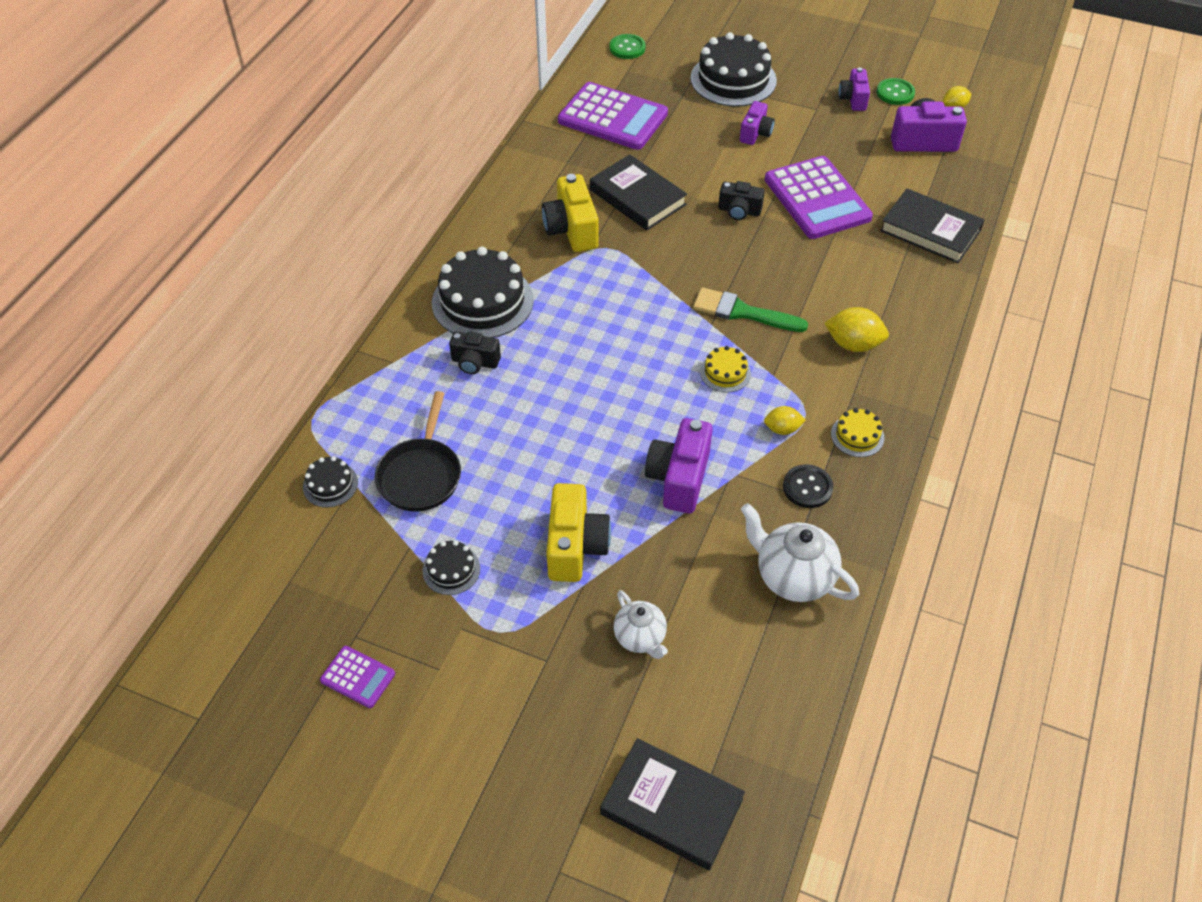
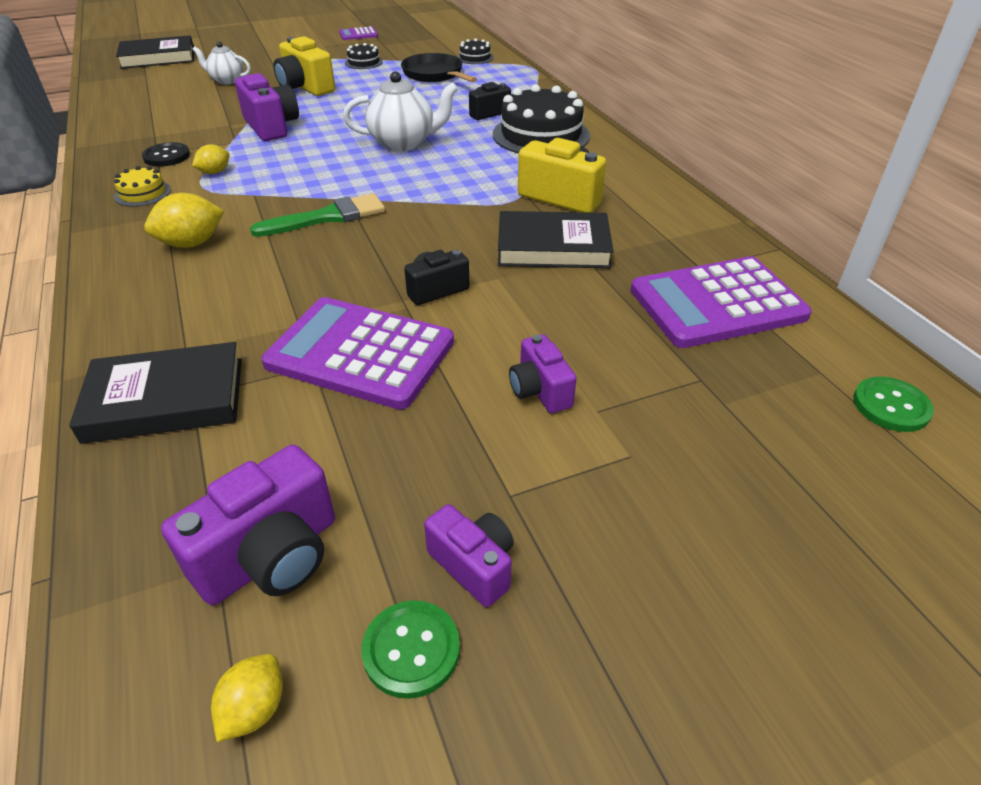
camera: 135 degrees right, 10 degrees down
(725, 372) = (298, 179): yellow cake -> none
(733, 79) = (692, 459): black cake -> none
(793, 577) = (146, 124): white teapot -> white teapot (403, 143)

